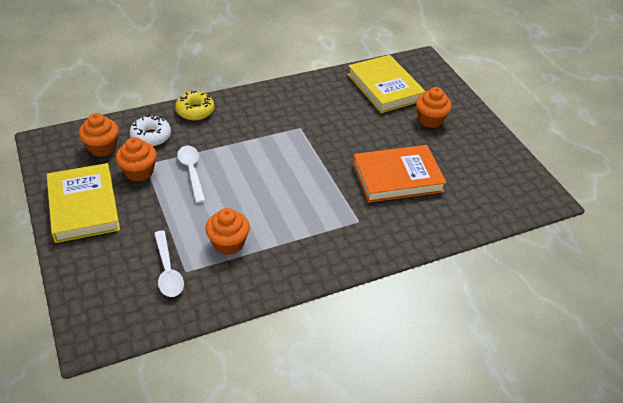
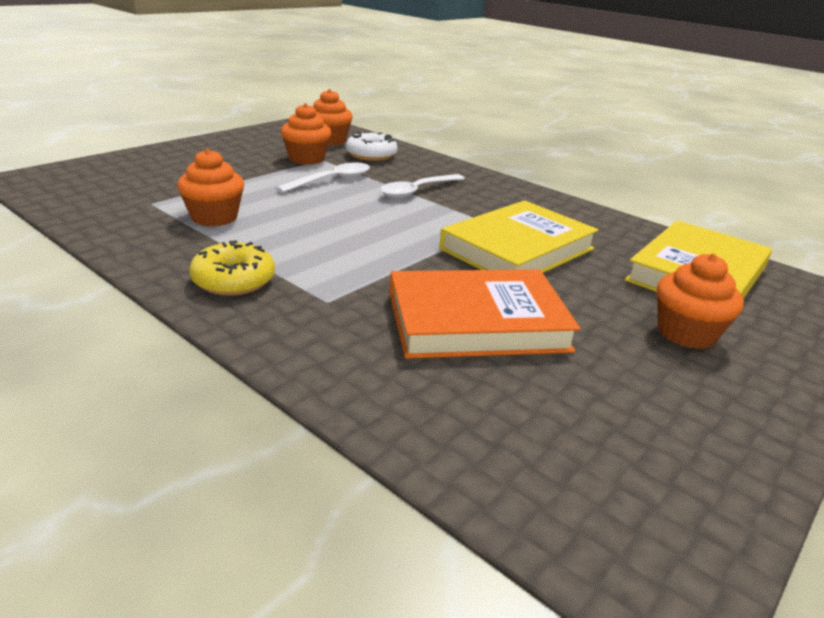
camera: 65 degrees right, 15 degrees down
(83, 206) = (232, 147): yellow book -> yellow book (517, 249)
(168, 271) = (148, 195): white spoon -> white spoon (417, 191)
(195, 111) = (442, 166): yellow donut -> yellow donut (233, 280)
(397, 177) = (476, 321): orange book -> orange book turned 60 degrees counterclockwise

